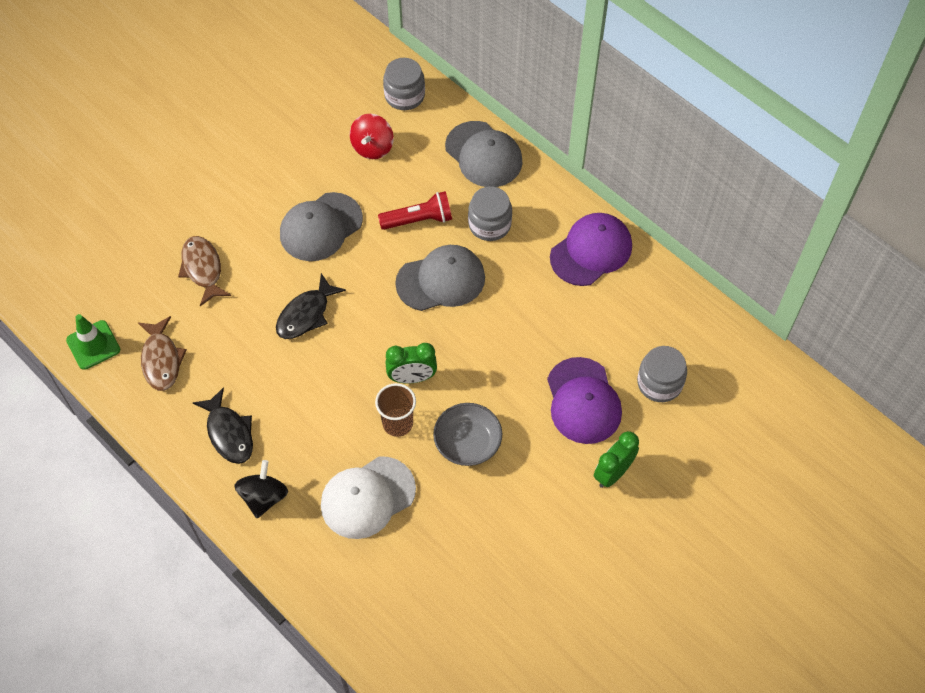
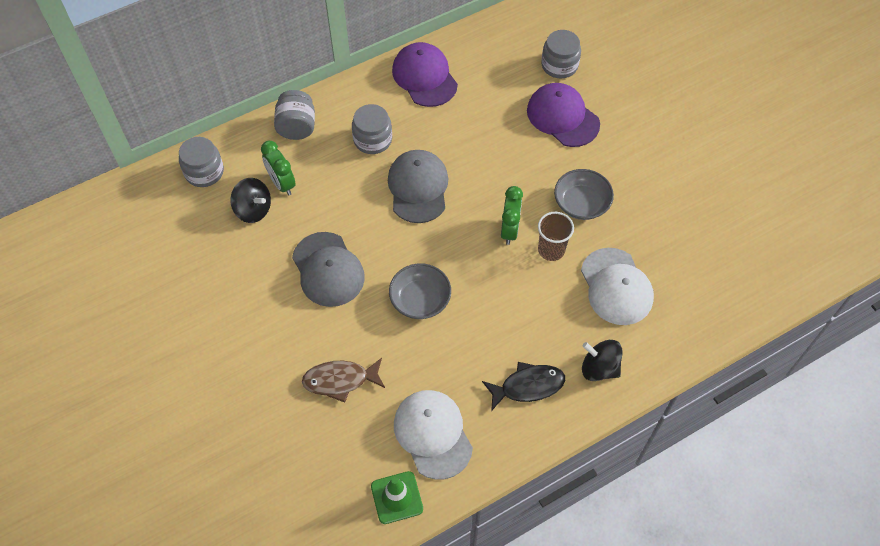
camera: 75 degrees left, 0 degrees up
(161, 360) = (433, 434): brown fish -> white cap
(306, 314) = (420, 299): black fish -> grey bowl
(372, 147) = (253, 210): red spinning top -> black spinning top
(418, 220) = (348, 190): red flashlight -> none
(483, 154) = (297, 127): grey cap -> grey jar
(583, 401) = (562, 117): purple cap -> purple cap turned 135 degrees counterclockwise
(613, 473) = (630, 114): green clock -> green clock (282, 183)

